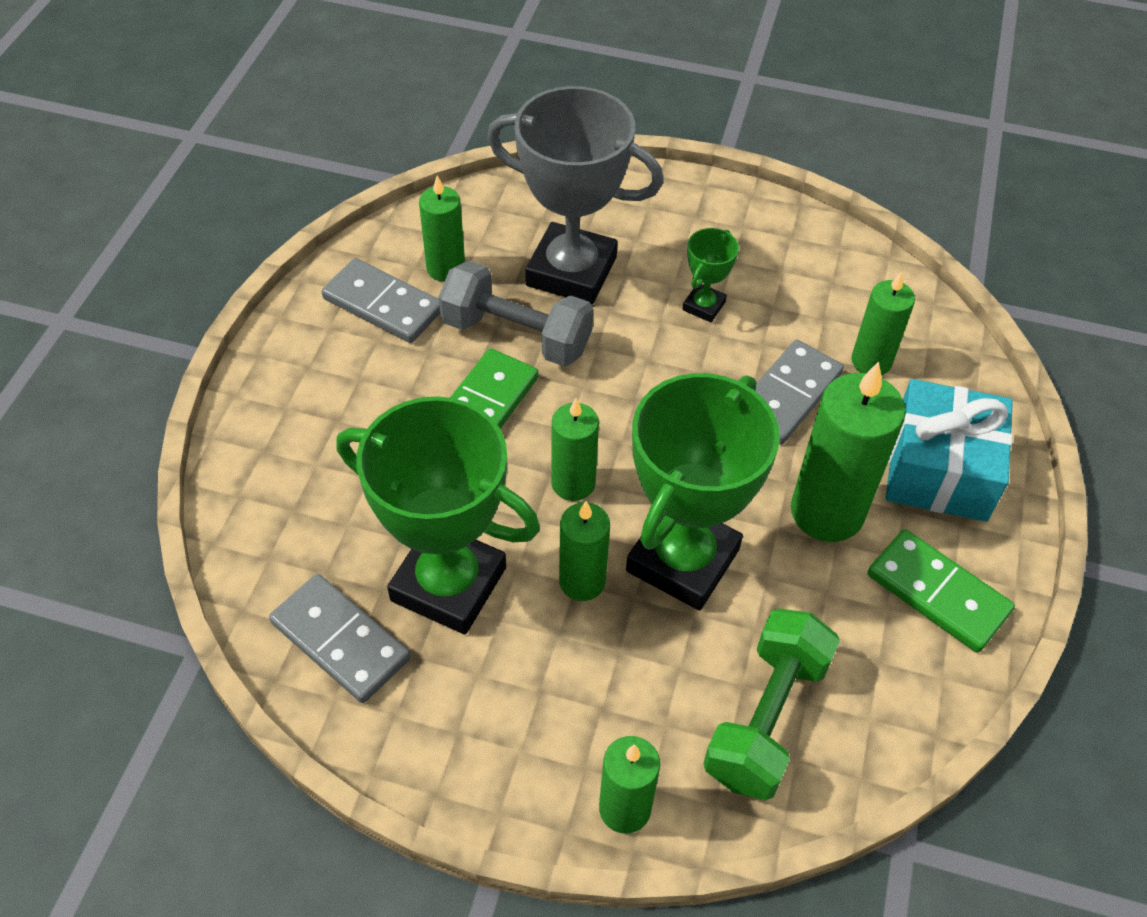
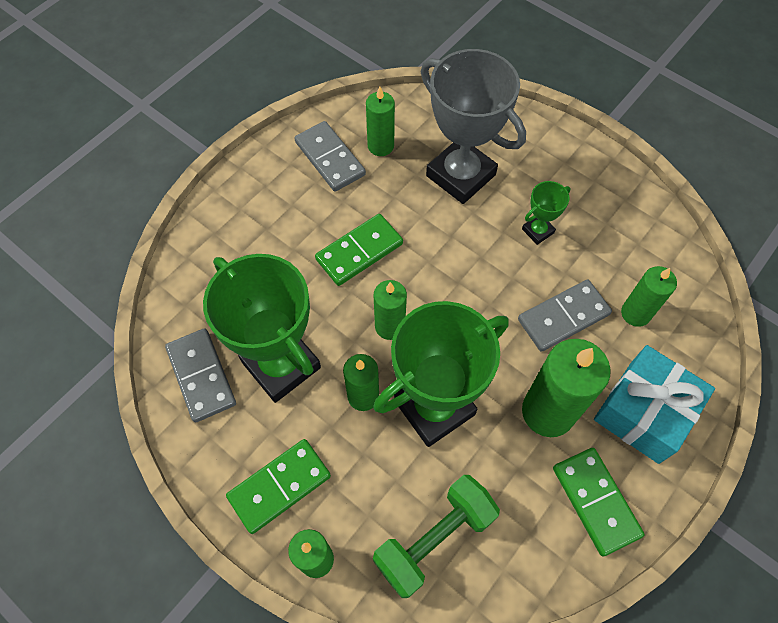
camera: 25 degrees right, 10 degrees up
(516, 335) = (403, 209): grey dumbbell -> none
(527, 738) = (279, 486): none -> green domino

